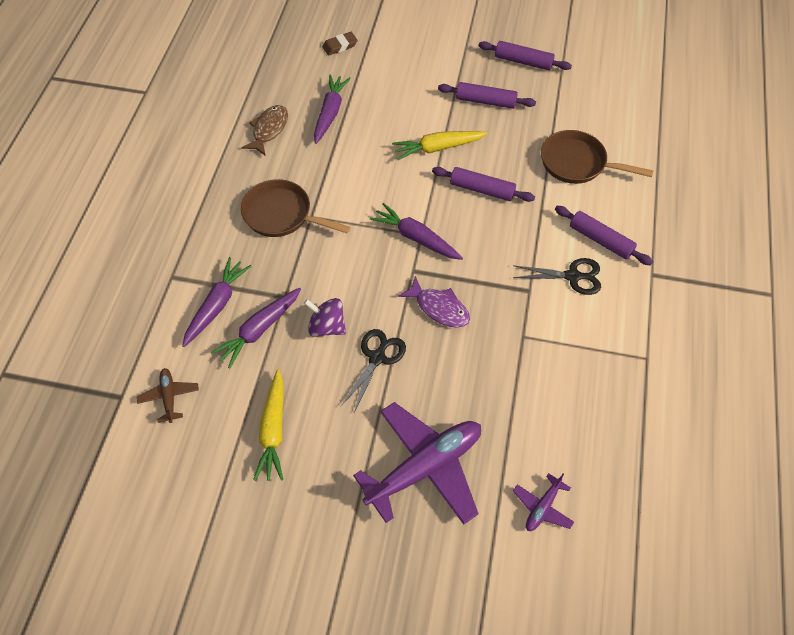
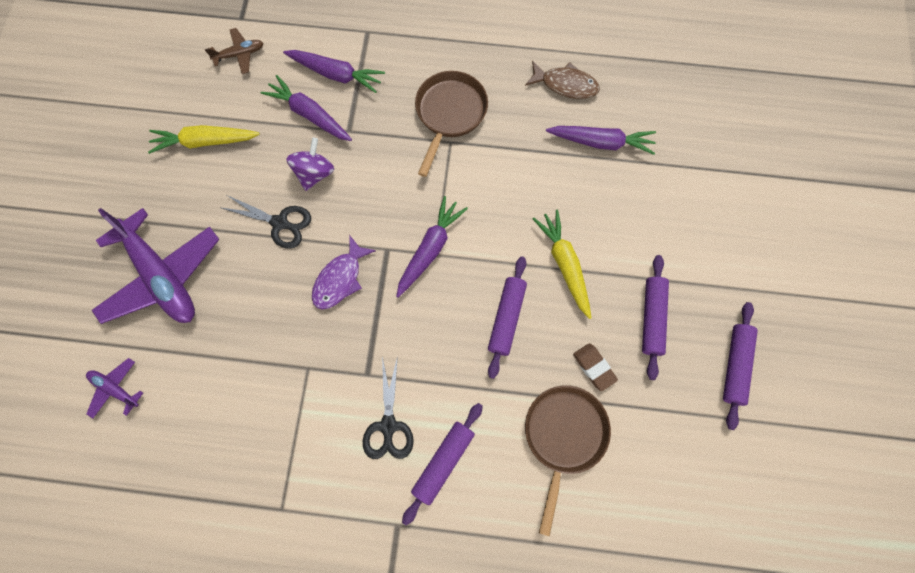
camera: 85 degrees right, 15 degrees up
(340, 46) = (713, 140): brown eraser -> brown eraser (594, 367)

